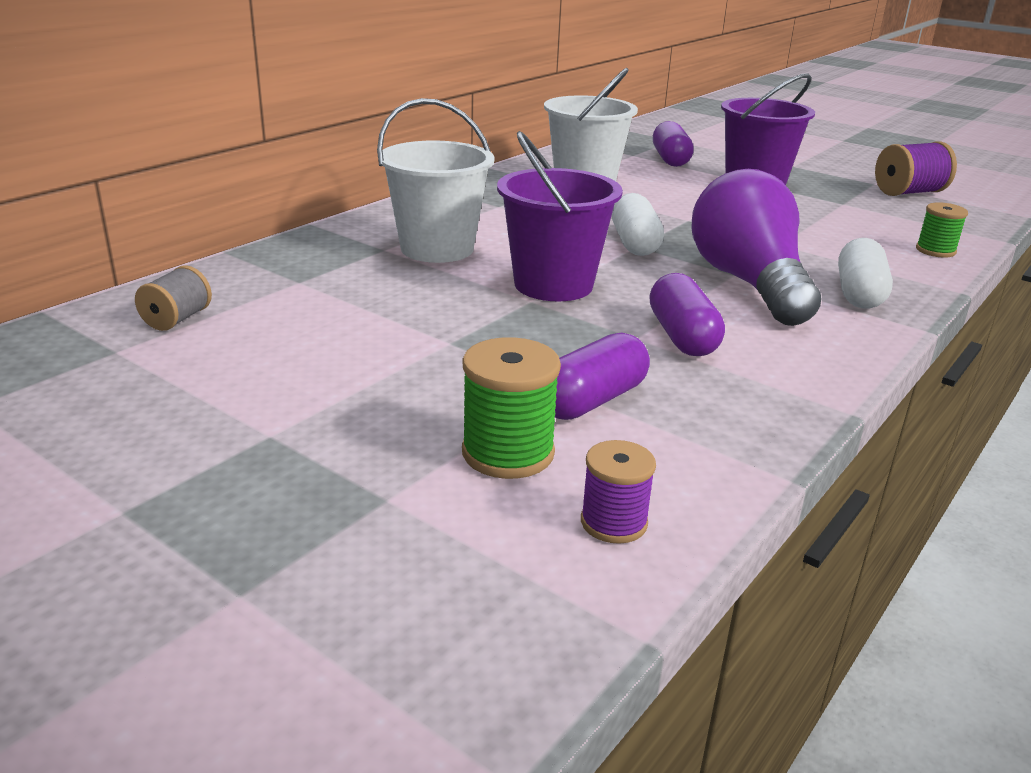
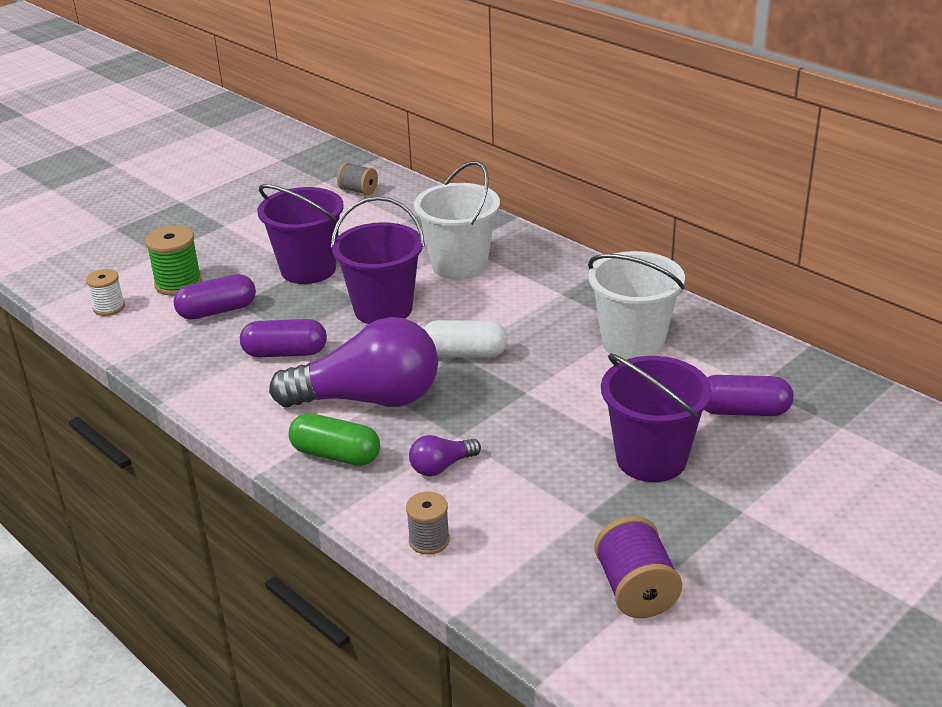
camera: 100 degrees right, 5 degrees up
(450, 339) = (308, 269): none -> purple bucket
(591, 401) = (217, 311): purple capsule -> purple capsule turned 75 degrees counterclockwise
(613, 522) = (109, 307): purple spool -> white spool
(832, 248) = (441, 466): none -> purple light bulb
(859, 293) = (336, 455): white capsule -> green capsule
(935, 250) = (429, 540): green spool -> grey spool

